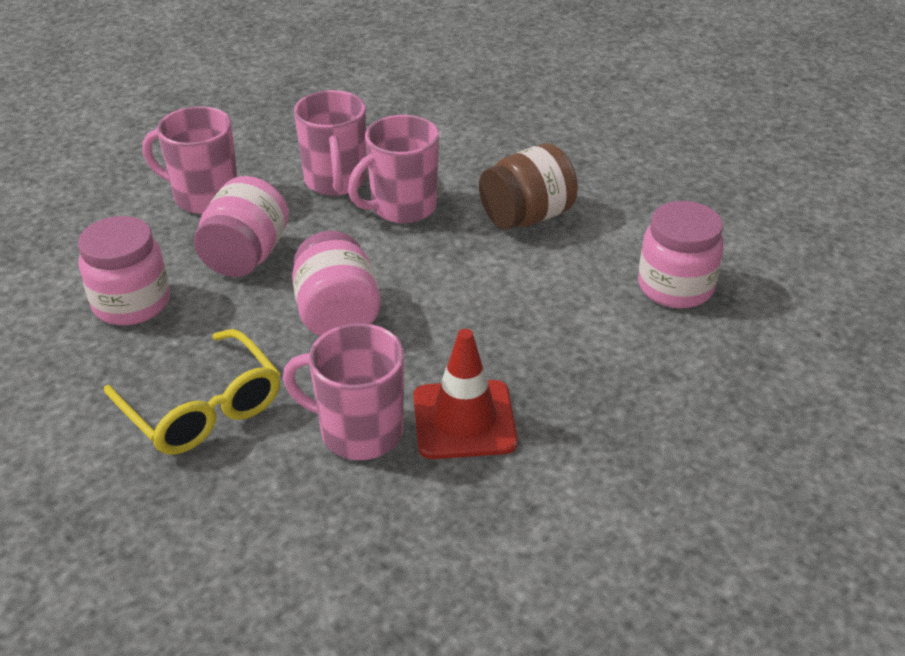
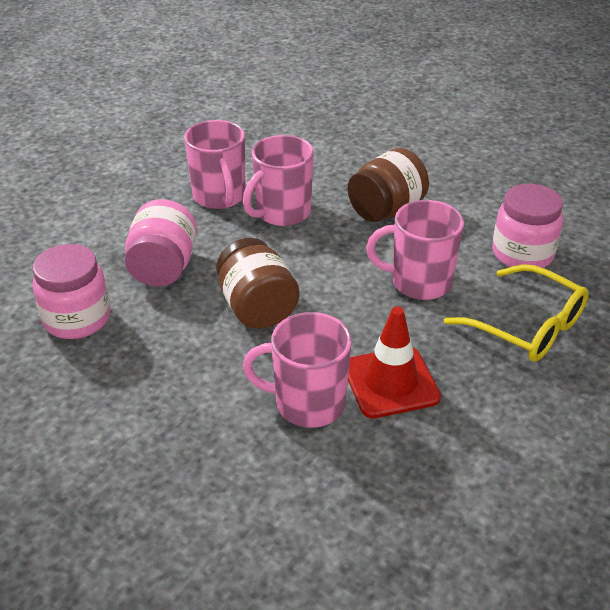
camera: 10 degrees left, 0 degrees up
(202, 408) = (168, 401): yellow glasses -> yellow glasses (527, 326)
(204, 197) = (111, 221): pink mug -> pink mug (419, 282)
(337, 315) = (257, 308): pink jar -> brown jar

